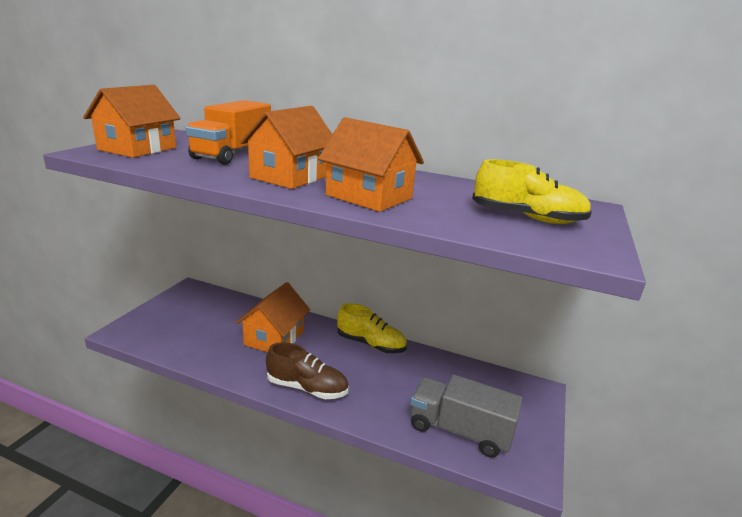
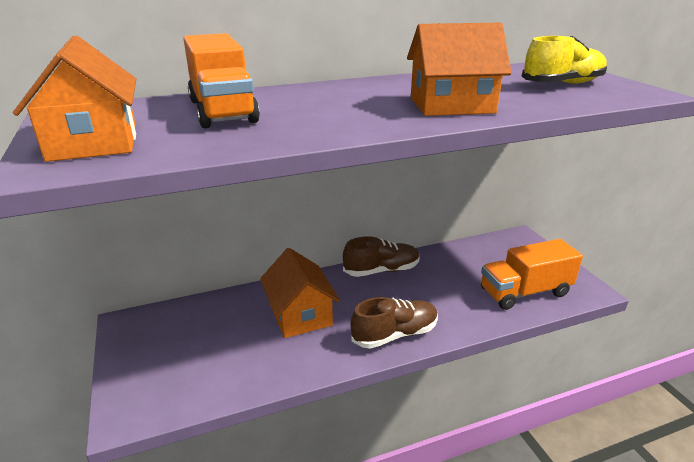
camera: 40 degrees left, 5 degrees up
(290, 177) = (347, 112): orange house -> none
(370, 344) = (381, 270): yellow shoe -> brown shoe
(459, 430) = (525, 292): grey truck -> orange truck

